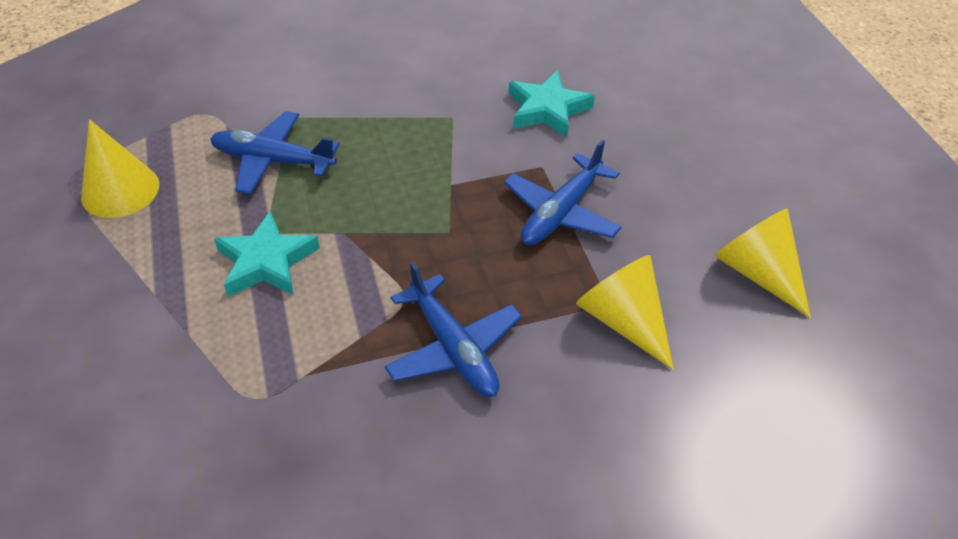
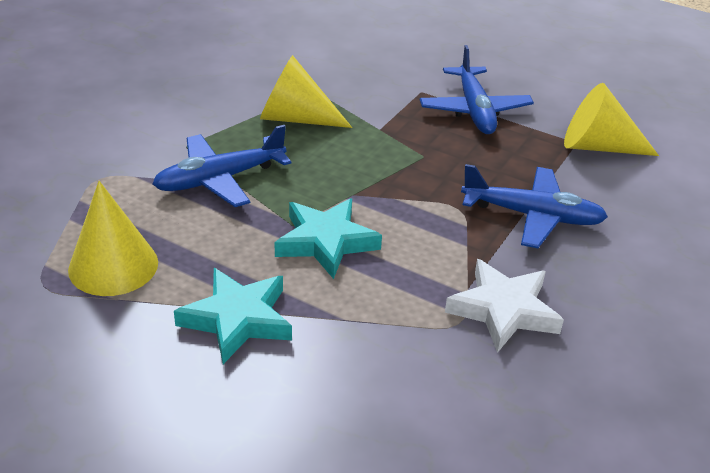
camera: 45 degrees left, 10 degrees down
(301, 414) = (503, 310): none -> white star
(547, 109) = (372, 58): turquoise star -> turquoise star (237, 319)
(758, 272) = (622, 87): yellow cone -> yellow cone (295, 118)

